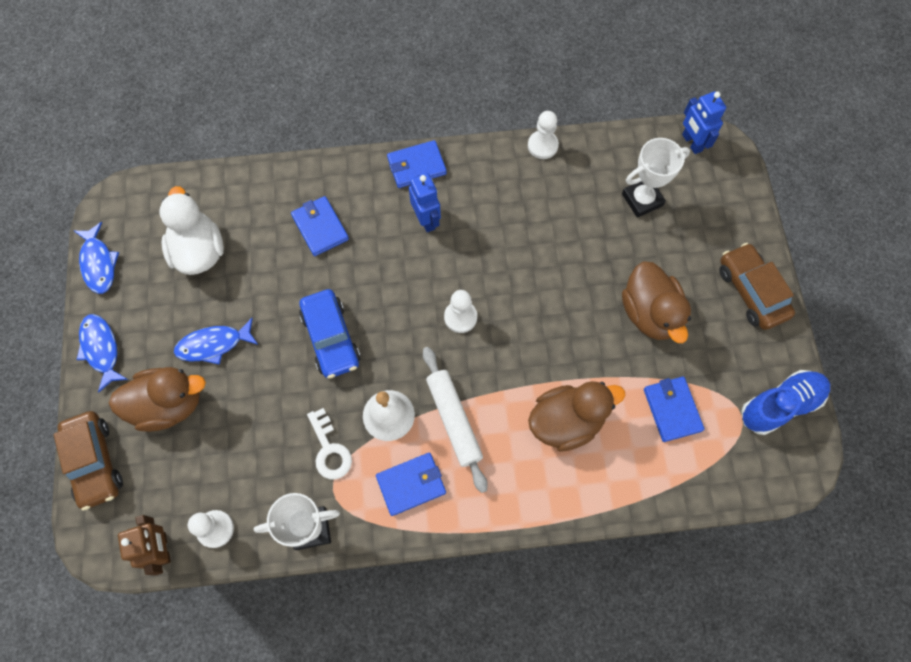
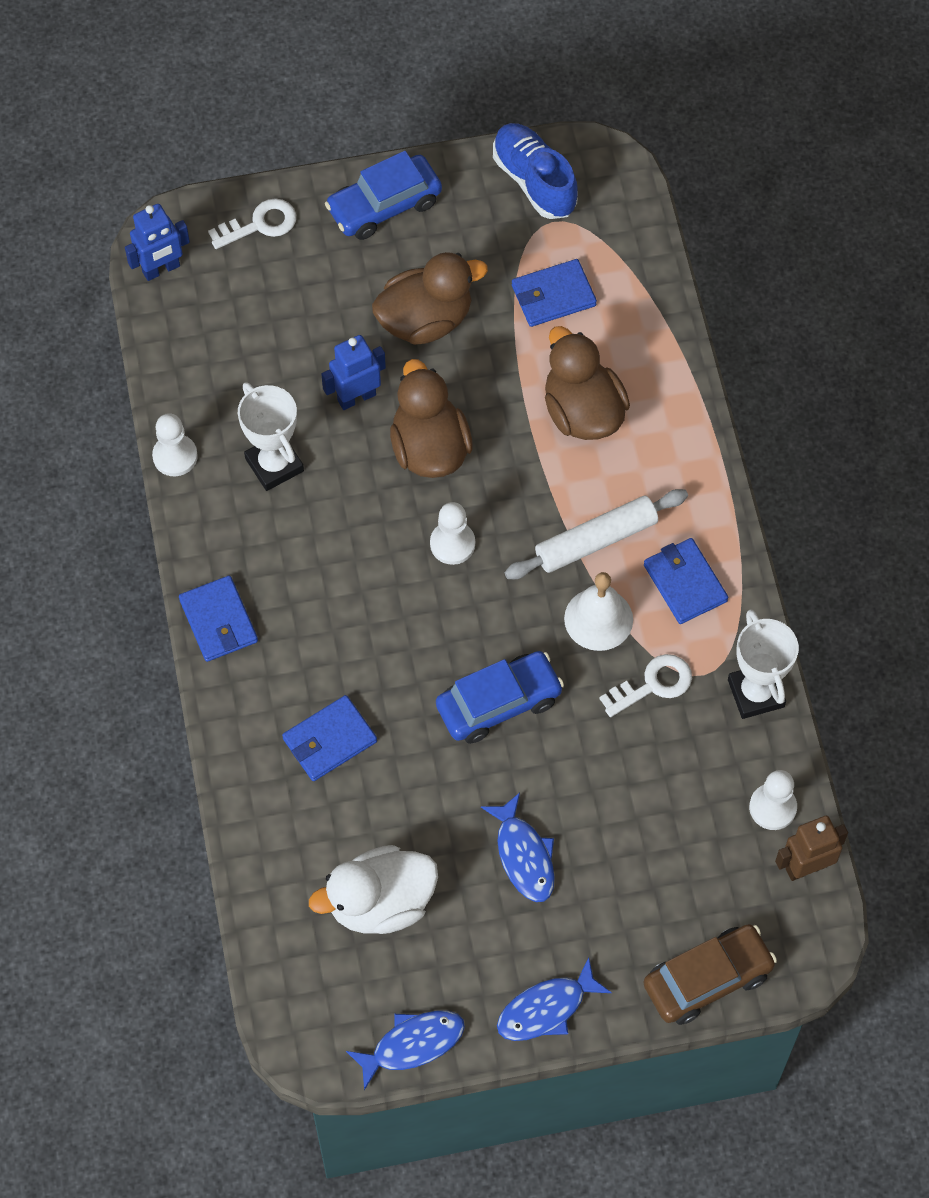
camera: 95 degrees left, 5 degrees down
(169, 404) = (616, 899): brown duck -> brown duck (429, 448)
(426, 220) = (307, 600): blue robot -> blue robot (356, 397)
(642, 200) = (256, 330): white trophy -> white trophy (274, 465)
(731, 206) = (260, 224): none -> white key
(751, 291) = (384, 206): brown car -> blue car

